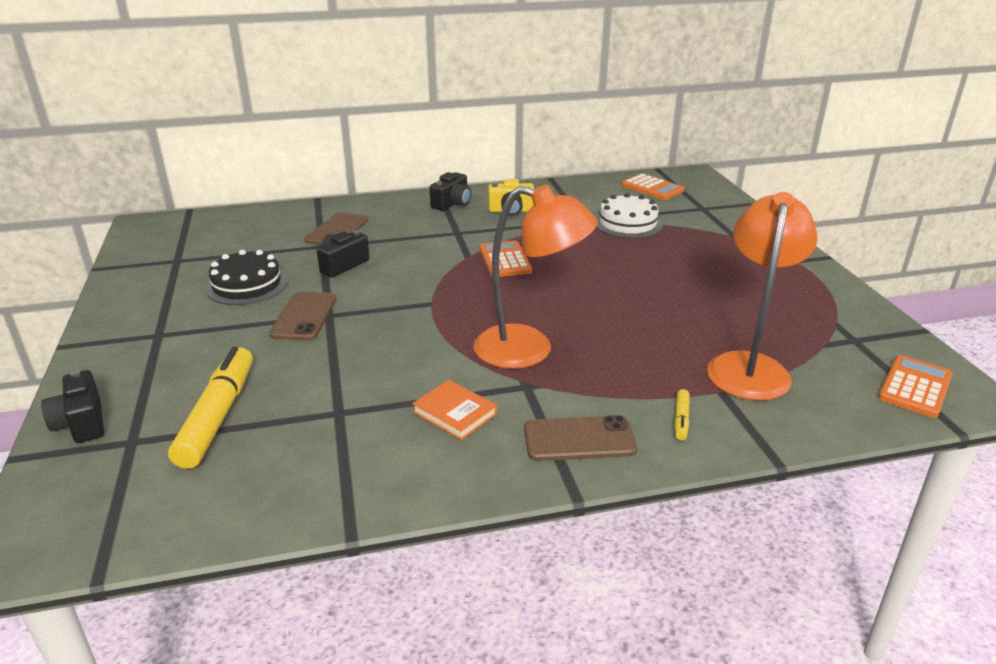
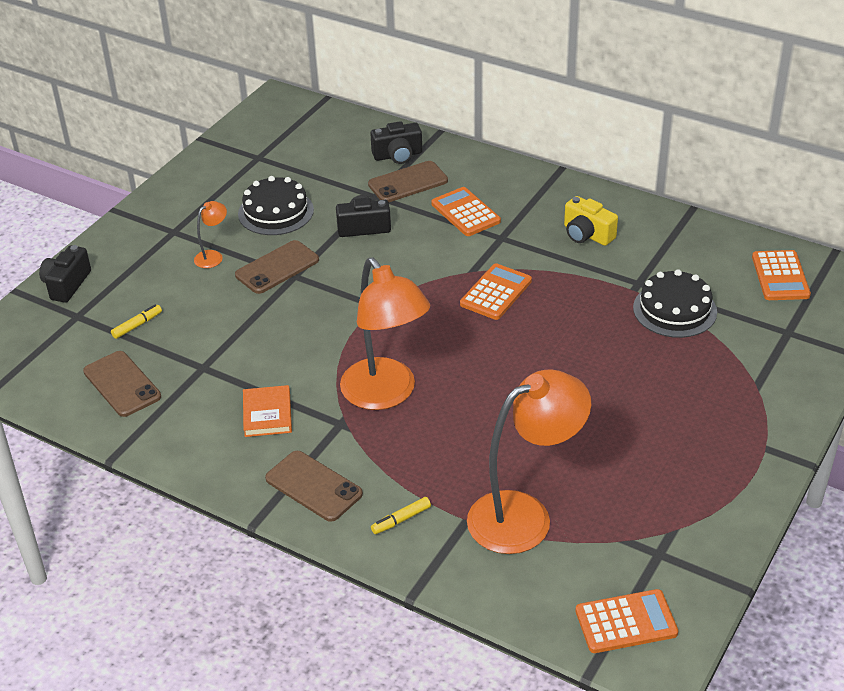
camera: 45 degrees right, 10 degrees up
(218, 415) = (137, 325): yellow marker -> yellow marker, size x0.43
(228, 334) = (213, 256): none -> orange lamp
(269, 469) = (122, 384): none -> brown phone
(409, 230) = (465, 213): none -> orange calculator
(452, 203) = (546, 197): black camera -> black camera (398, 155)
(627, 223) = (674, 309): white cake -> black cake

